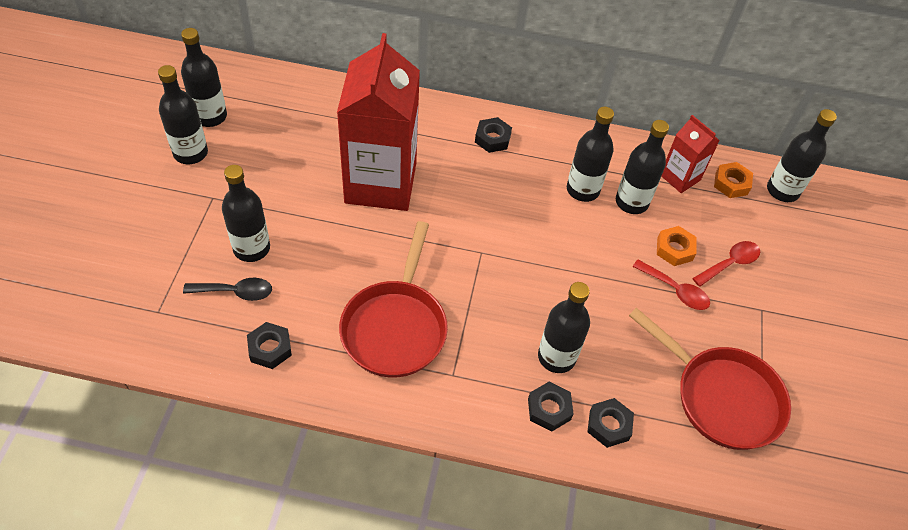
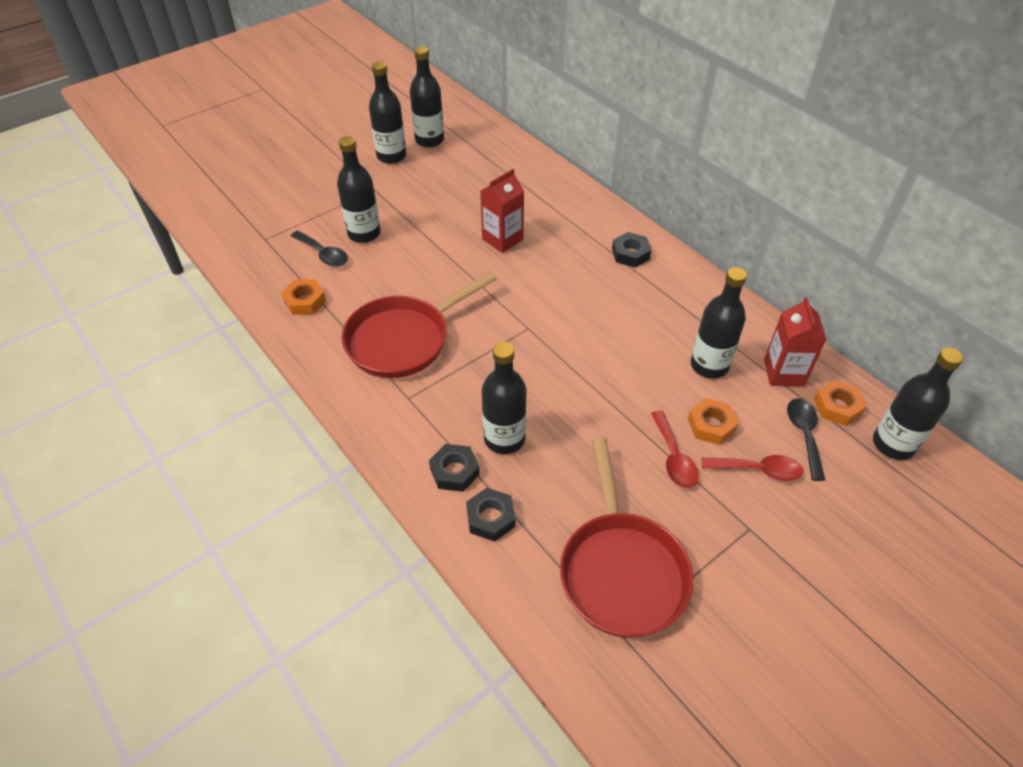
camera: 45 degrees right, 5 degrees down
(270, 348) = (305, 301): black nut -> orange nut
(380, 183) = (502, 239): red carton -> red carton, size x0.48
(582, 190) = (671, 331): black bottle -> none
(731, 218) = (804, 435): none -> black spoon

